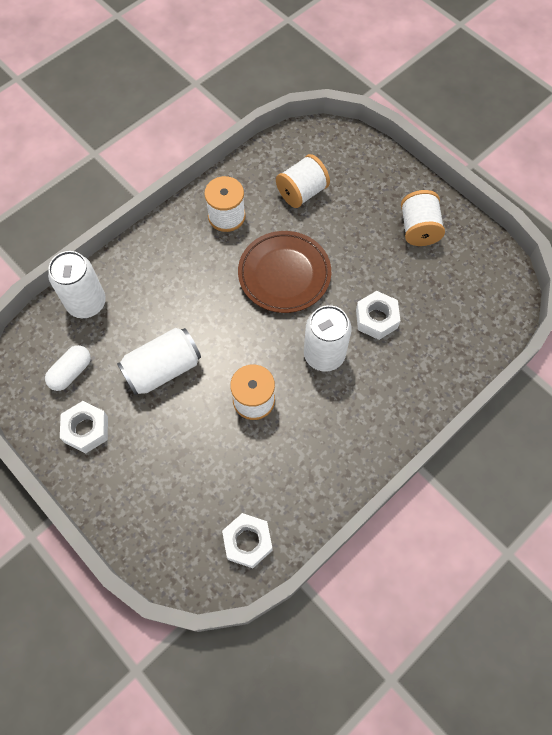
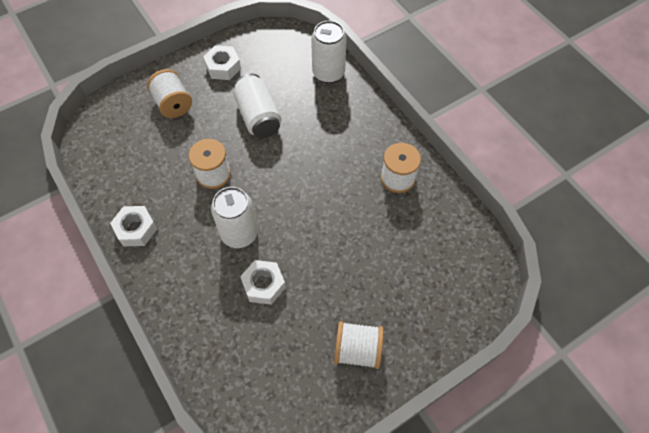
camera: 100 degrees right, 5 degrees down
(71, 372) = (271, 61): white capsule -> none
(247, 542) = (104, 154): white nut -> white nut (136, 229)
(284, 274) = (327, 215): brown plate -> none
(302, 192) = (417, 246): white spool -> white spool (173, 104)

